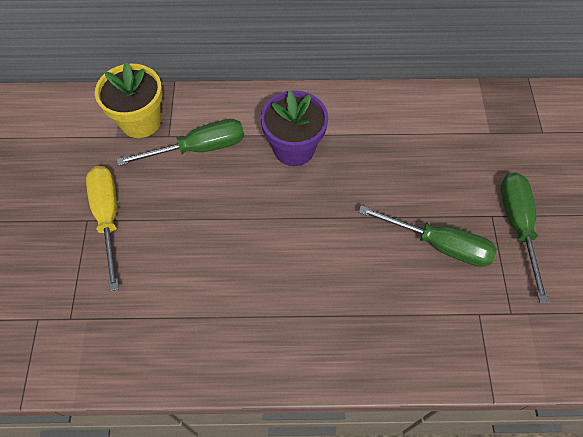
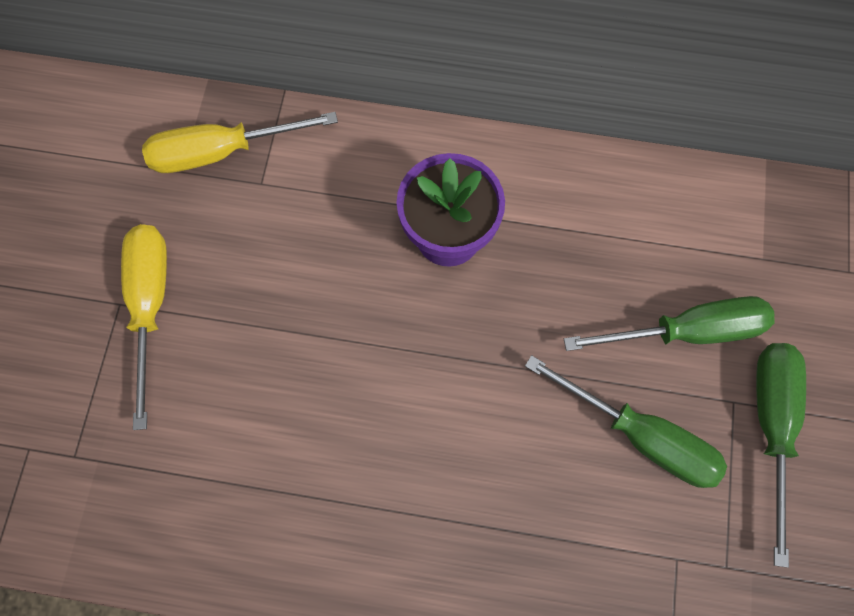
camera: 10 degrees right, 10 degrees up
(140, 121) = (222, 152): yellow flower pot -> yellow screwdriver
(198, 148) = (303, 212): green screwdriver -> green screwdriver (686, 331)

